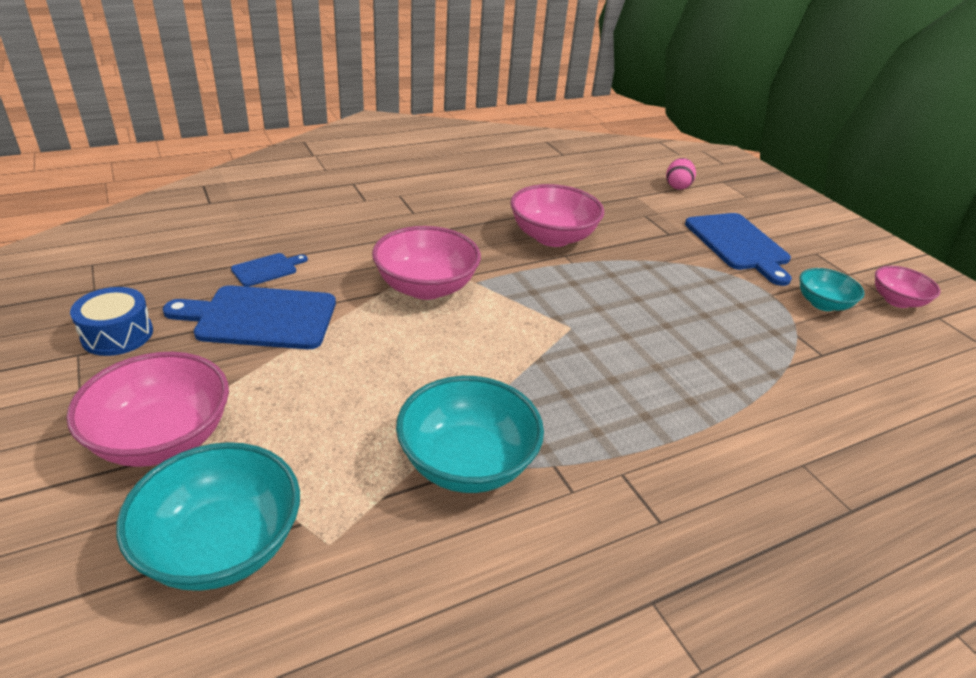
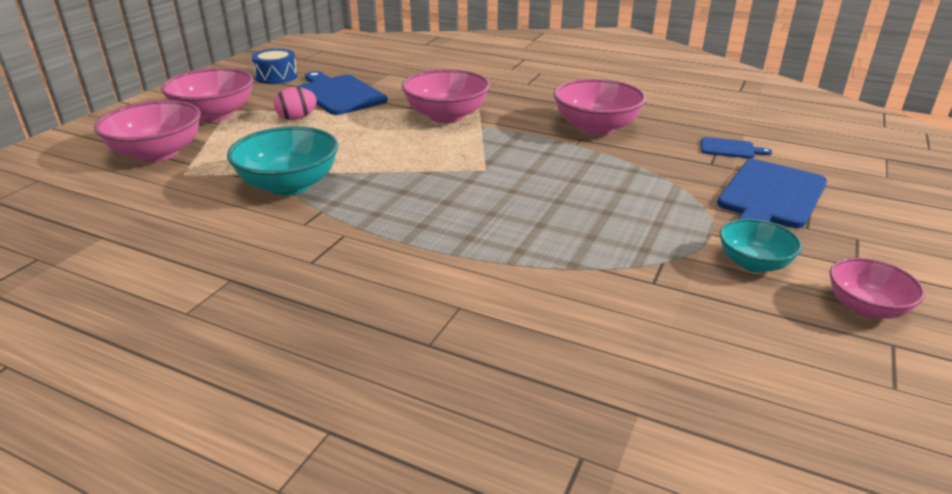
camera: 55 degrees right, 5 degrees down
(222, 545) = (158, 154): turquoise bowl -> pink bowl
(267, 269) = (386, 78): blue cutting board -> blue cutting board (730, 149)
(677, 186) = (812, 143): pink egg -> pink egg (297, 118)

